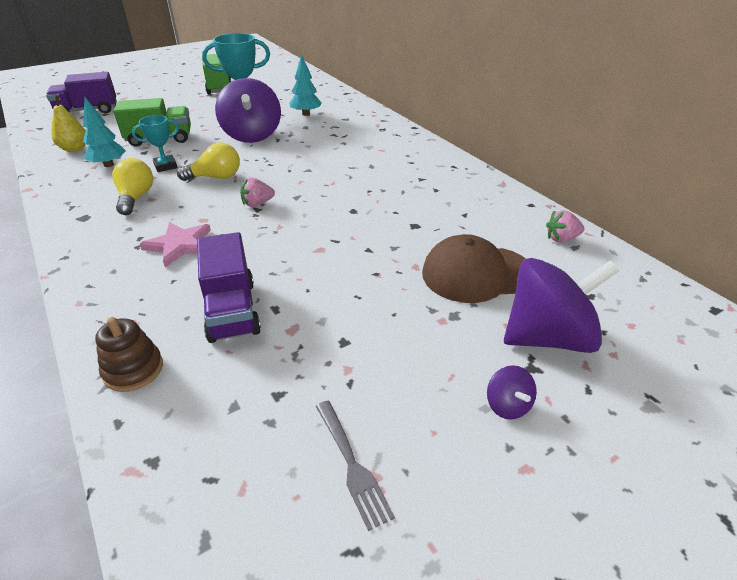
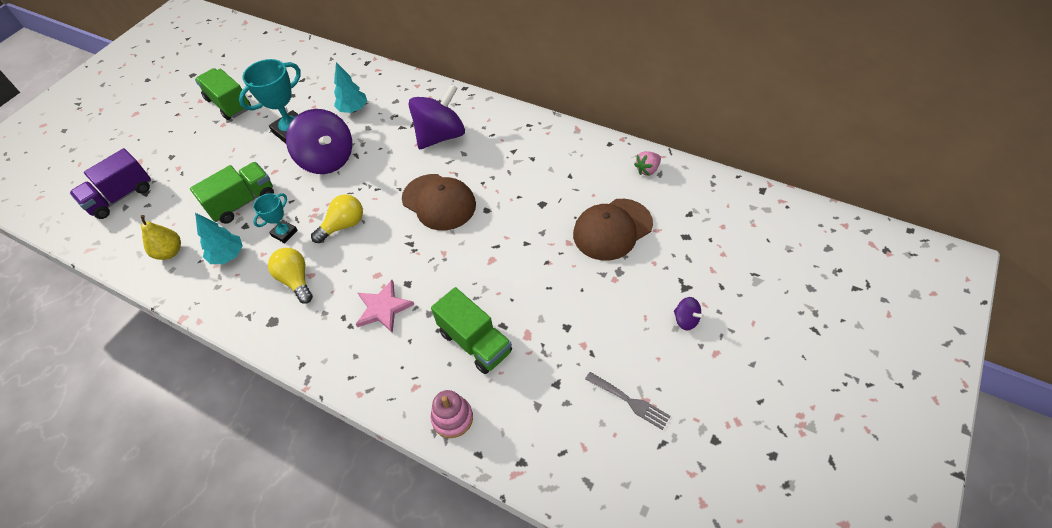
camera: 25 degrees left, 15 degrees up
(133, 370) = (452, 418): brown stacking toy -> pink stacking toy
(232, 310) = (475, 342): purple truck -> green truck
(257, 204) = (406, 238): pink strawberry -> none
(314, 190) = (439, 202): none -> brown cap
(548, 337) = (682, 260): purple spinning top -> purple spinning top (441, 136)

